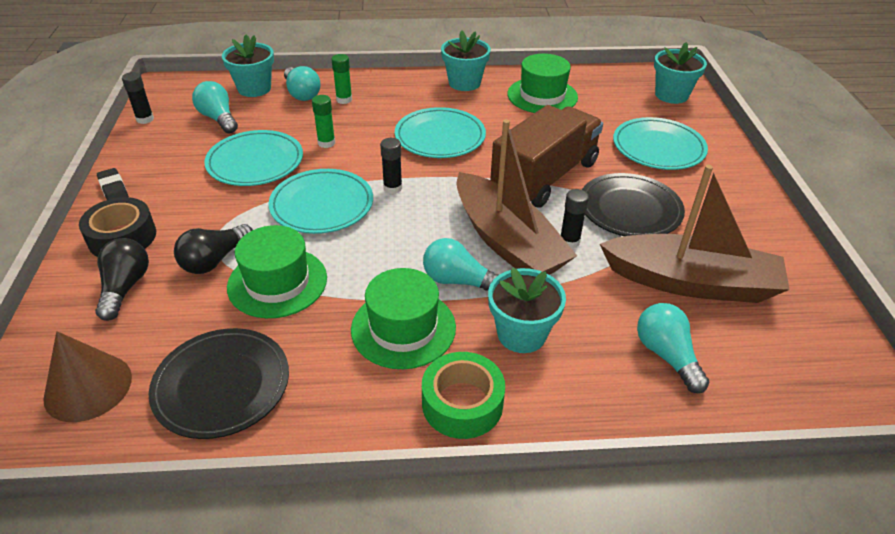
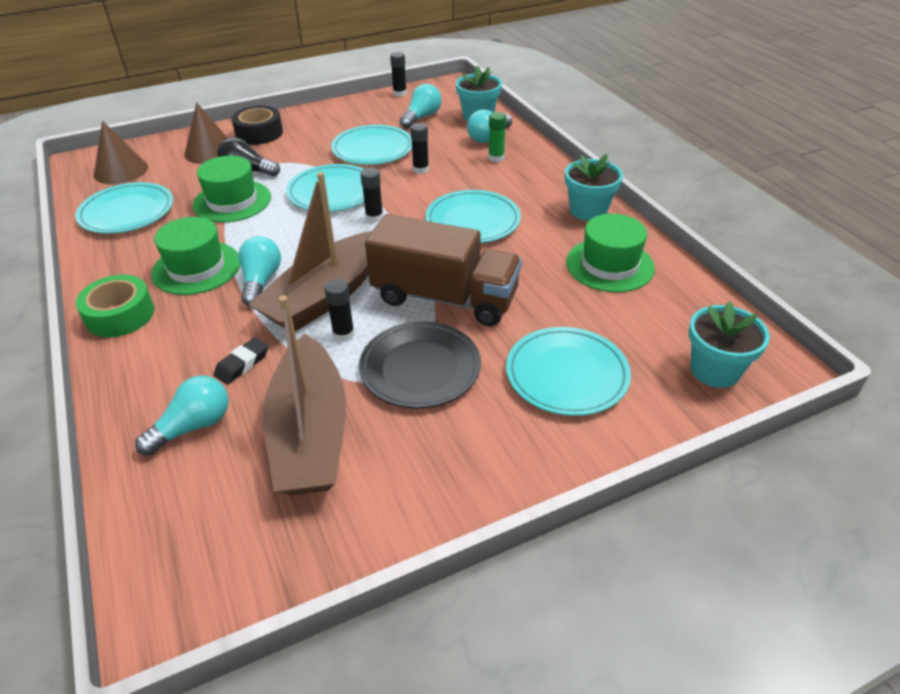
camera: 70 degrees right, 0 degrees up
(114, 189) = (309, 113): black eraser -> black eraser (242, 364)
(125, 288) = (209, 151): black light bulb -> brown cone
(222, 385) = (127, 212): black plate -> turquoise plate
(326, 143) = (421, 169): green glue stick -> black glue stick
(521, 334) = (203, 329): turquoise flower pot -> none

